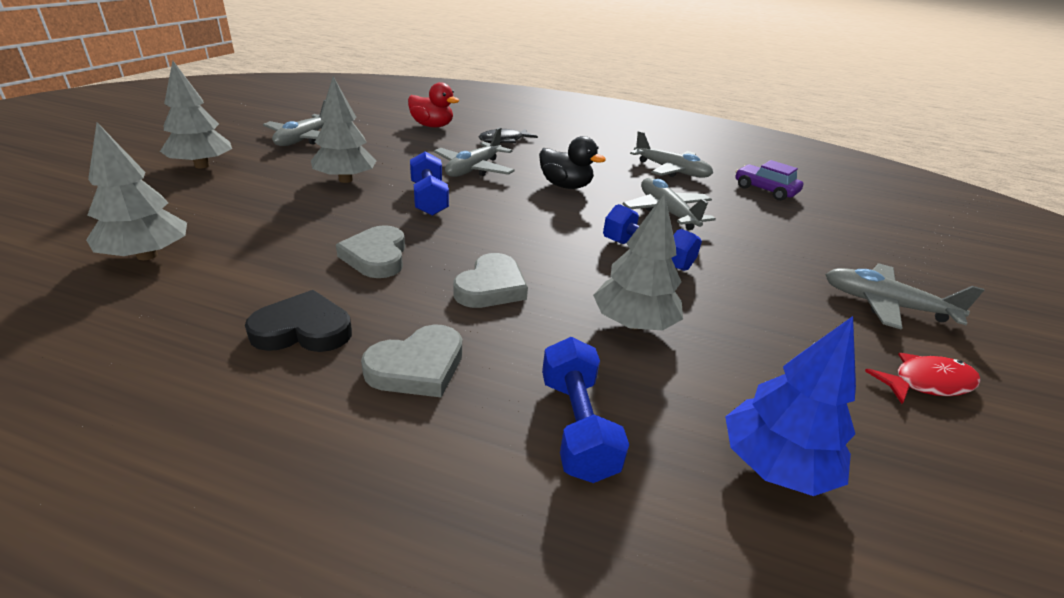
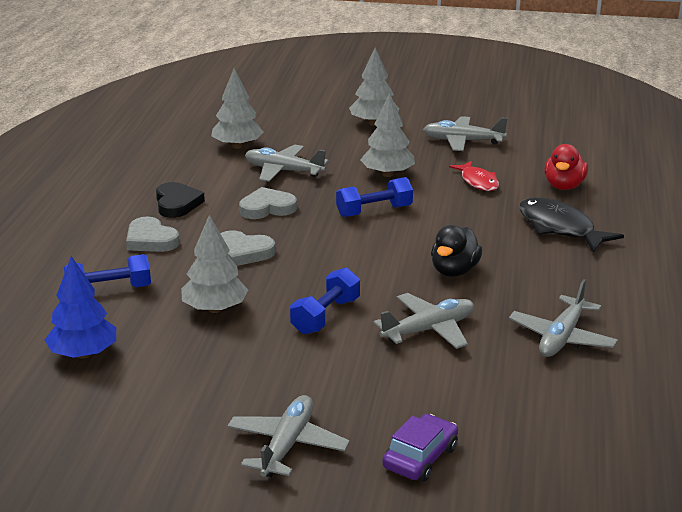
camera: 85 degrees right, 5 degrees down
(474, 169) = (458, 222): grey plane -> grey plane (283, 171)
(504, 140) = (559, 228): black fish -> black fish, size x1.57
(765, 190) = (553, 408): purple car -> purple car (420, 457)
(927, 382) = (171, 439): red fish -> red fish (478, 182)

